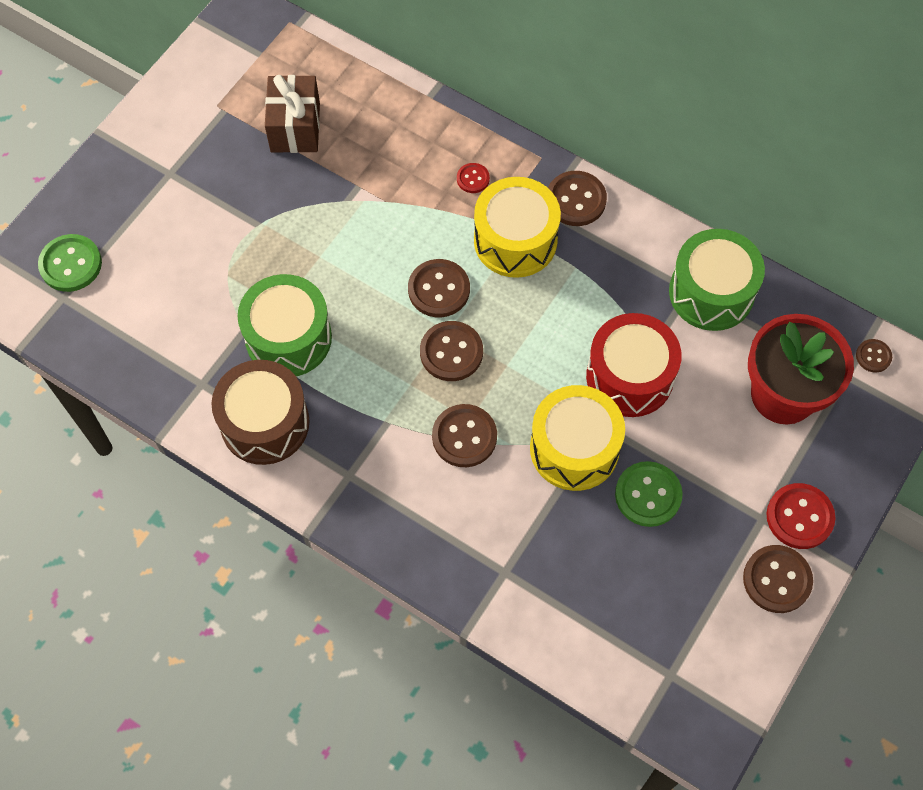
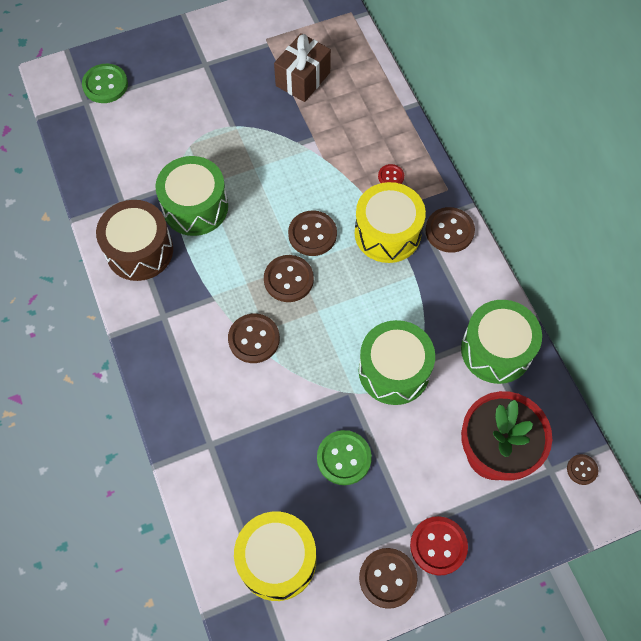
camera: 35 degrees right, 0 degrees up
(574, 448) = (319, 394): yellow drum -> yellow drum (277, 560)
(629, 376) = (394, 370): red drum -> green drum

